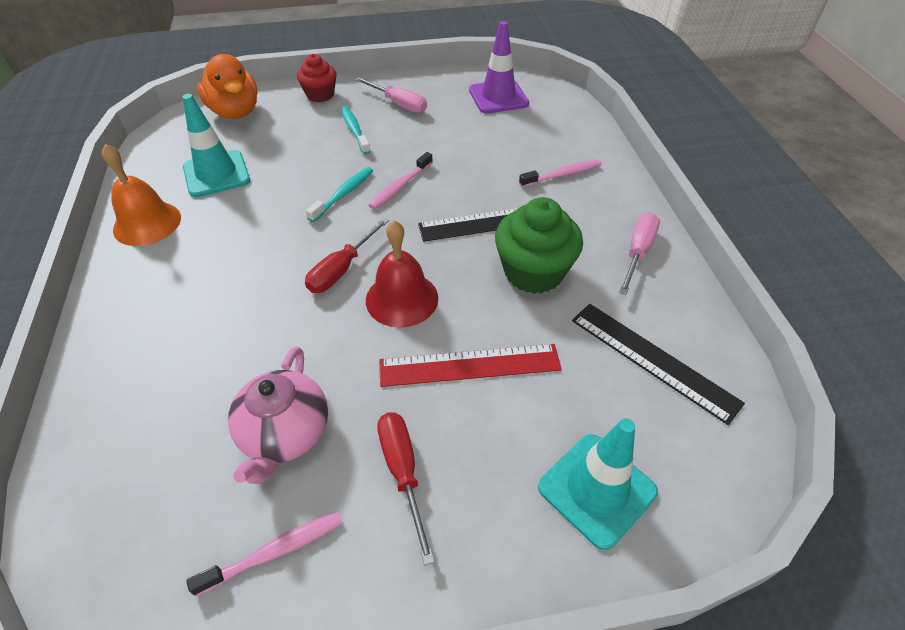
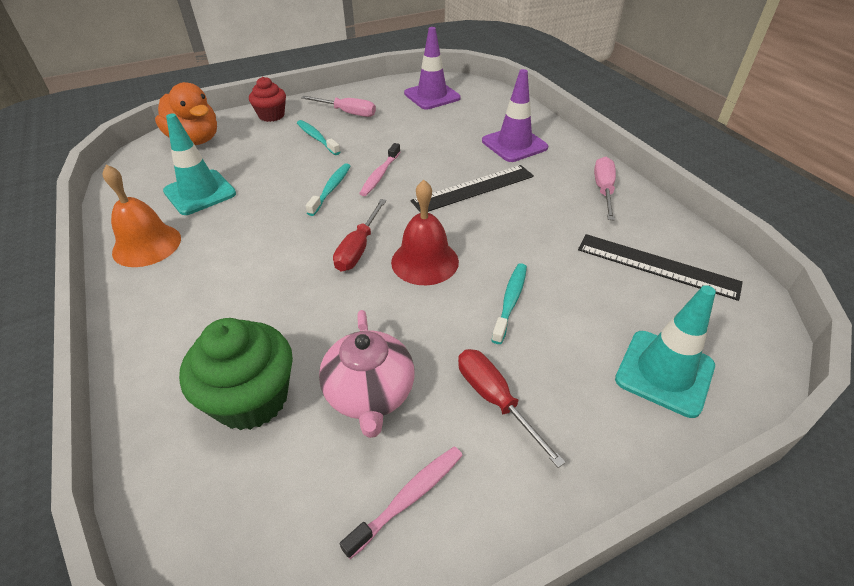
camera: 15 degrees left, 5 degrees down
(469, 365) = (510, 301): red ruler -> turquoise toothbrush
(533, 272) = (527, 220): green cupcake -> green cupcake (251, 398)
(562, 175) = (514, 144): pink toothbrush -> purple traffic cone

